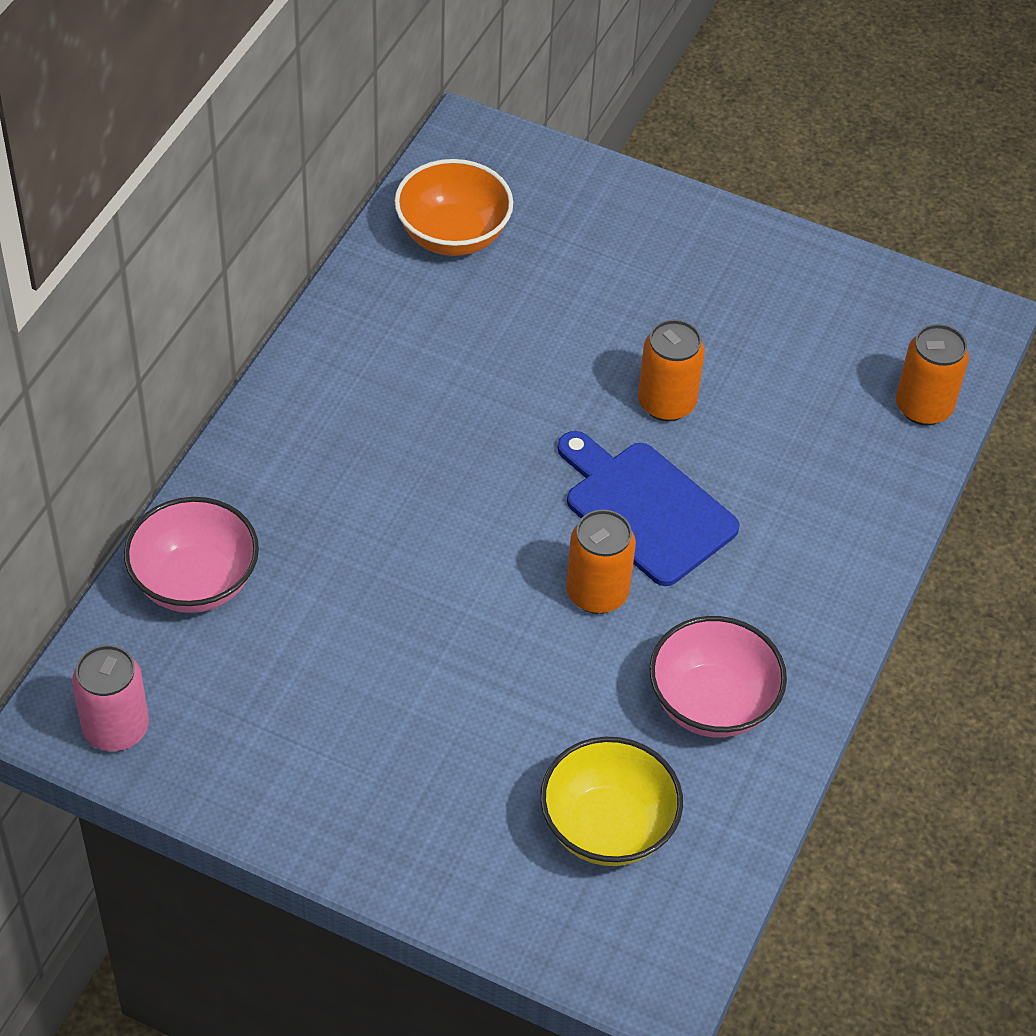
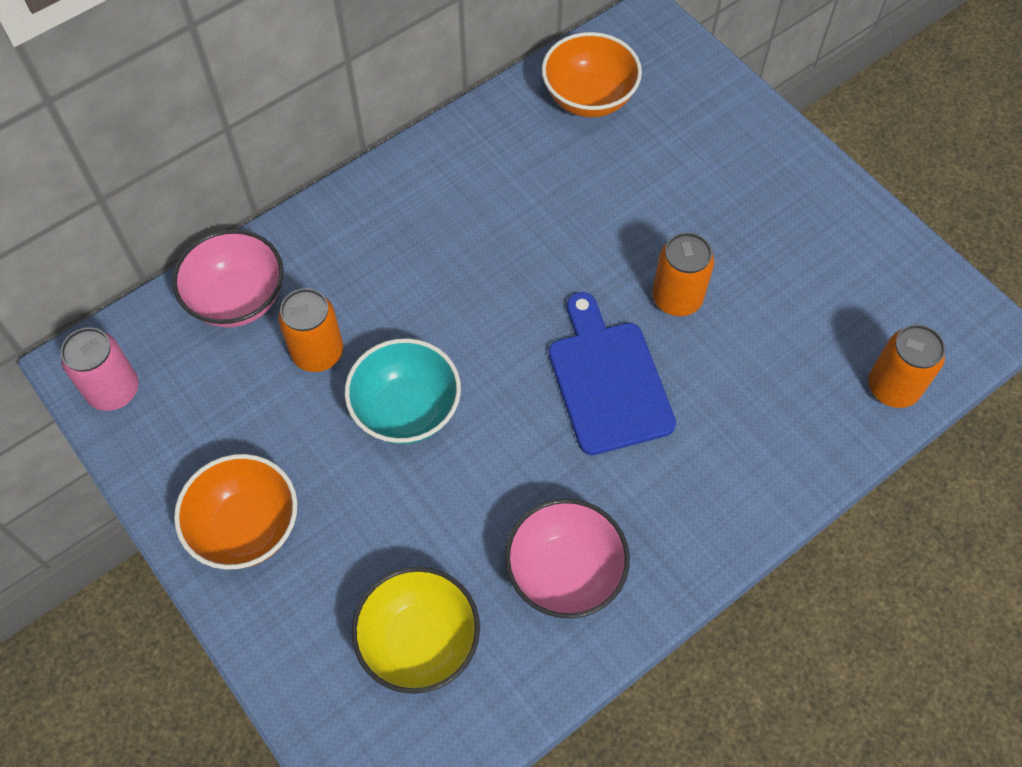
camera: 30 degrees right, 10 degrees up
(357, 800) = (246, 527): none -> orange bowl
(454, 619) = (406, 410): none -> turquoise bowl
(597, 593) = (528, 436): orange can -> orange can (317, 352)

